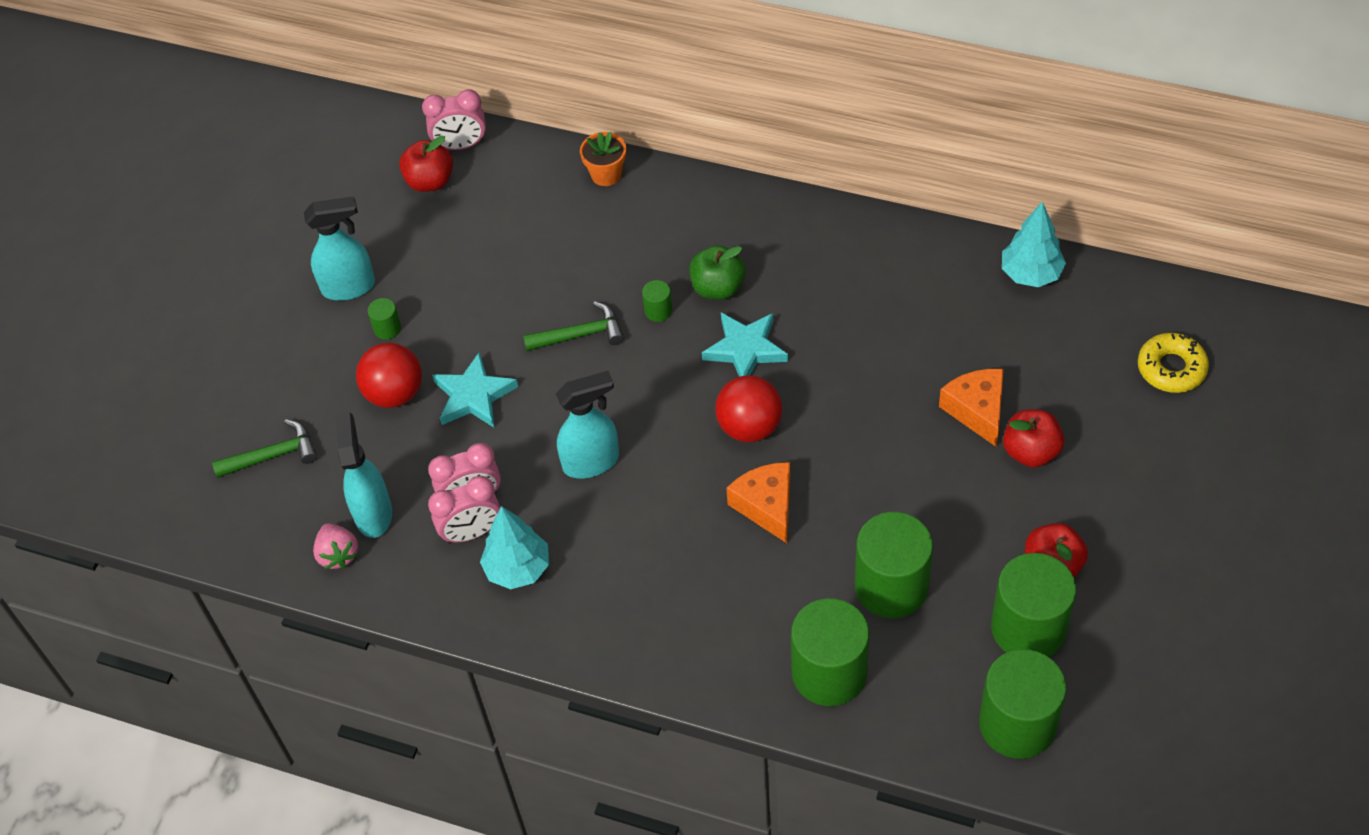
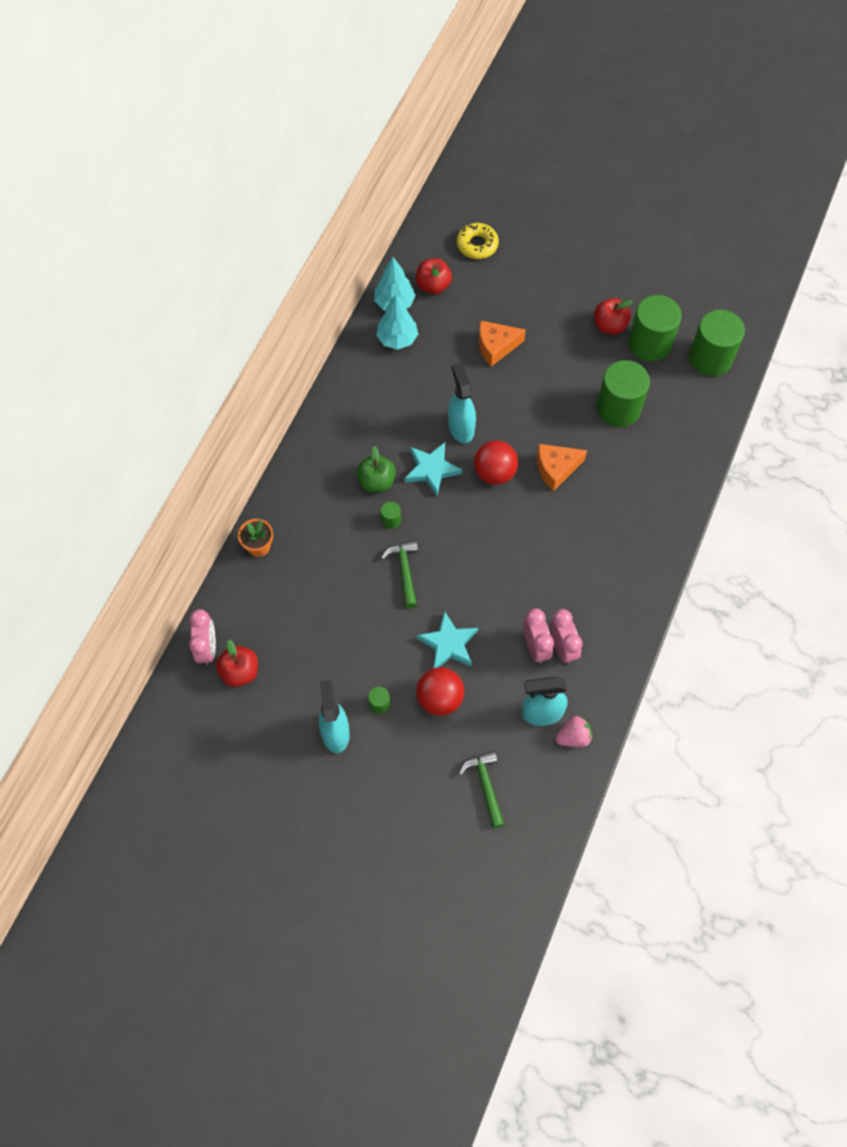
camera: 90 degrees left, 10 degrees up
(518, 568) = (592, 619): turquoise tree -> turquoise tree (397, 339)
(591, 462) = (512, 569): turquoise spray bottle -> turquoise spray bottle (461, 427)
(829, 672) = (675, 447): green cylinder -> none
(1031, 451) = (529, 324): red apple -> red apple (433, 286)

